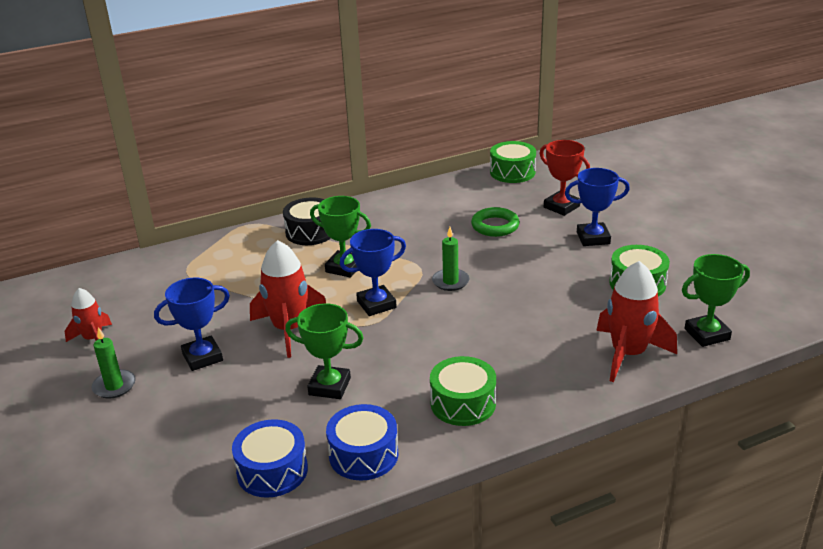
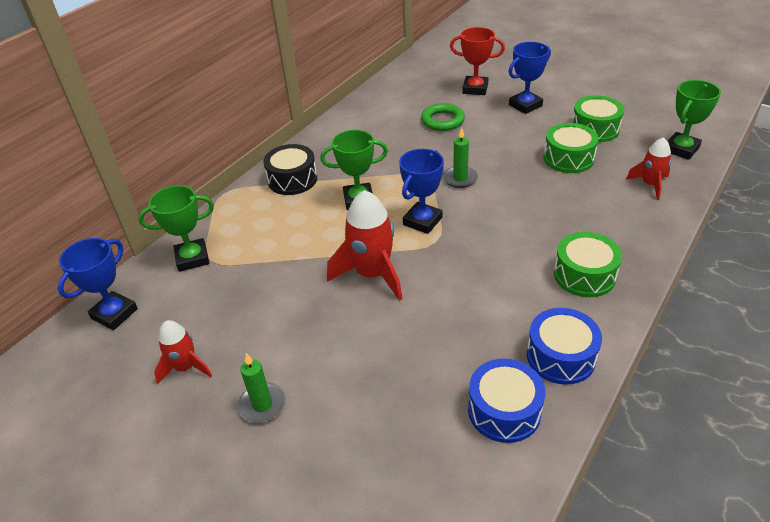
camera: 30 degrees left, 10 degrees up
(202, 357) = (320, 335): blue trophy -> blue trophy (114, 314)
(329, 386) = (465, 310): green trophy -> green trophy (192, 258)
(512, 172) = (407, 73): green drum -> green drum (568, 158)
(628, 354) = (650, 185): red rocket -> red rocket, size x0.59

